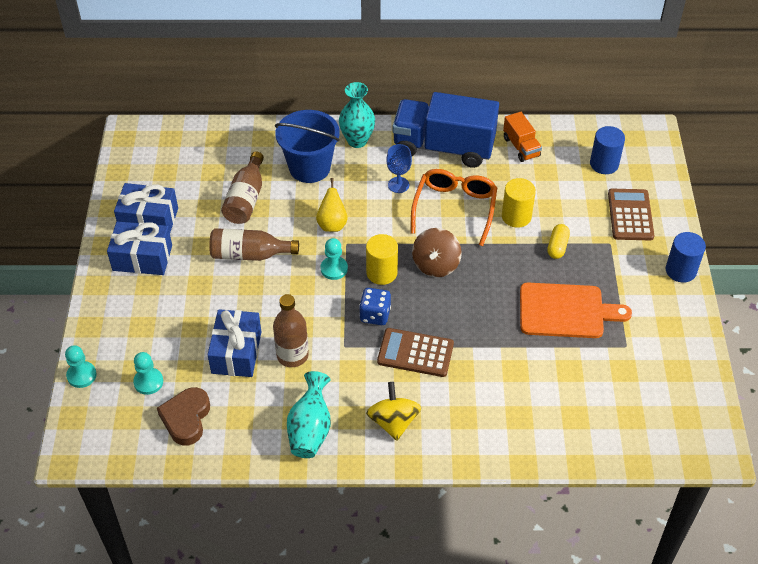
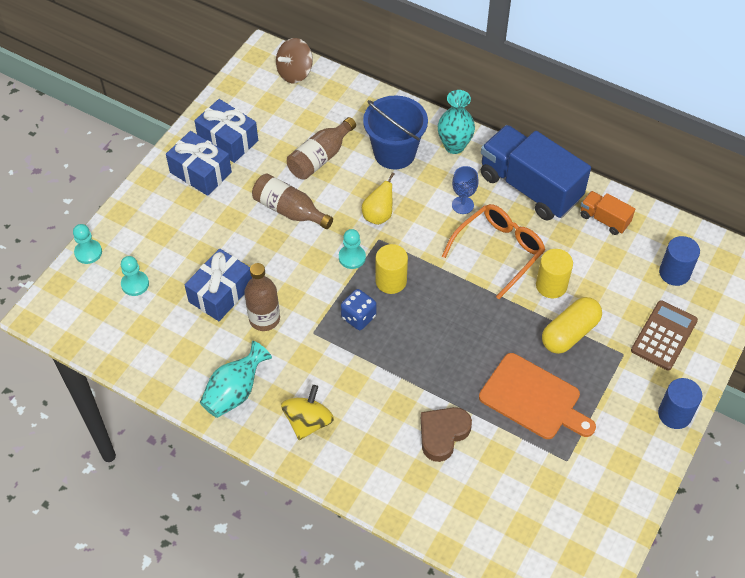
camera: 30 degrees right, 5 degrees up
(186, 418) = (143, 331): brown heart -> brown heart (443, 434)
(415, 353) = (369, 369): brown calculator -> none
(436, 264) = (444, 296): brown spinning top -> brown spinning top (295, 73)
(521, 147) = (604, 219): orange truck -> orange truck turned 120 degrees clockwise
(557, 247) = (569, 333): yellow capsule -> yellow capsule, size x1.70

